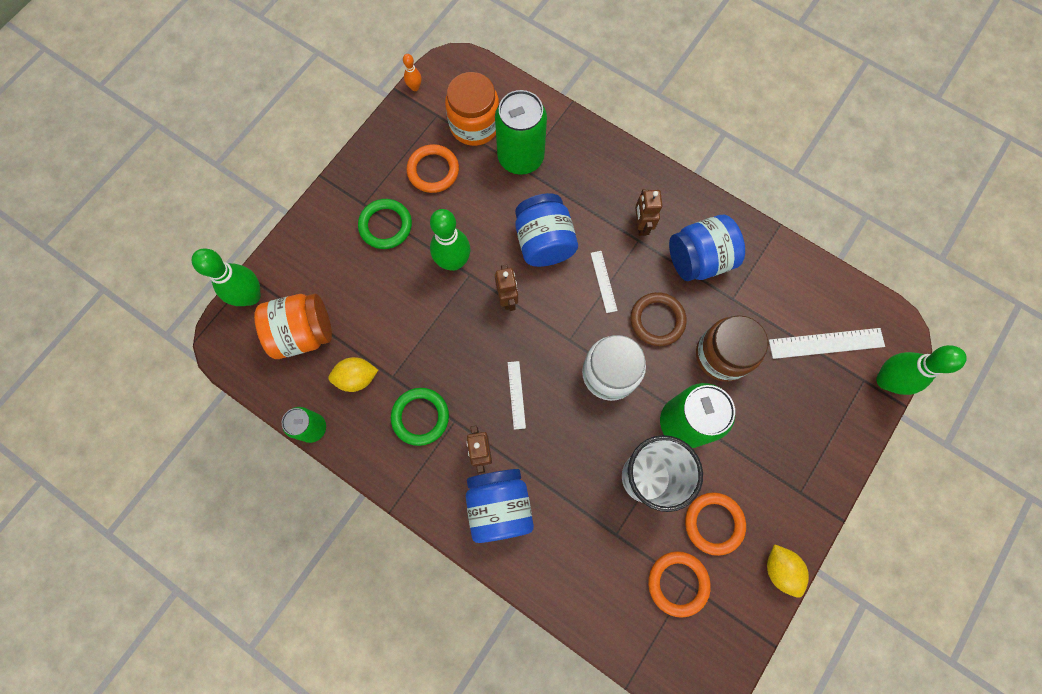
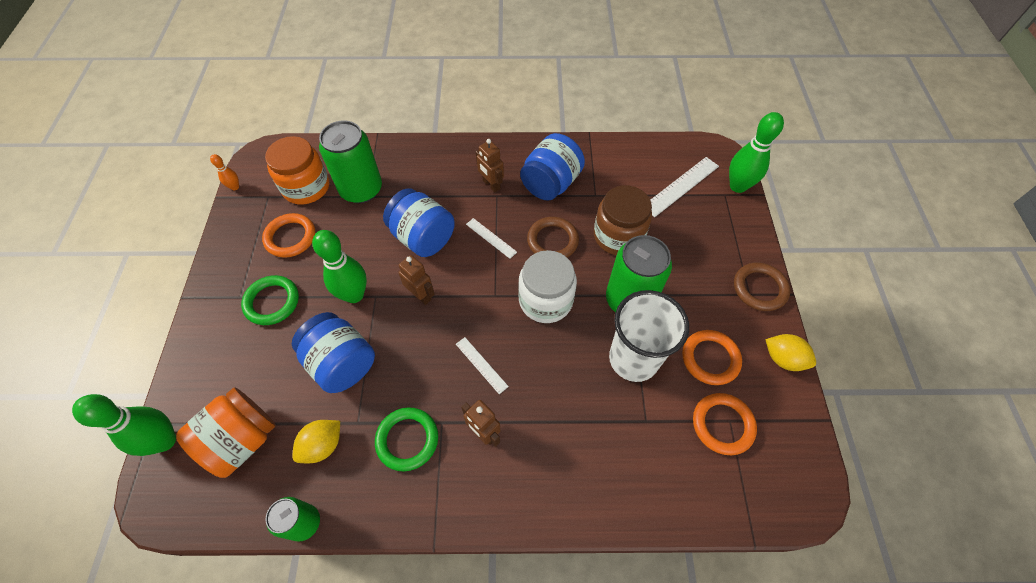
camera: 35 degrees left, 15 degrees down
(499, 506) = (532, 467): blue jar -> blue jar (342, 363)
(815, 494) = (759, 288): none -> brown ring

